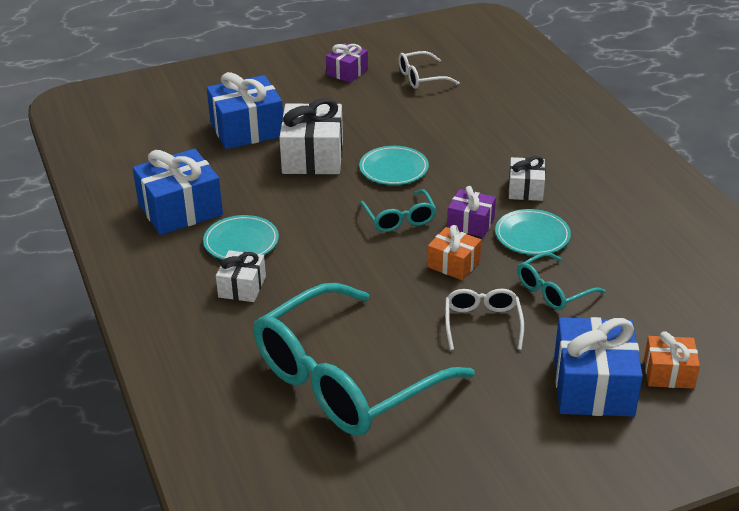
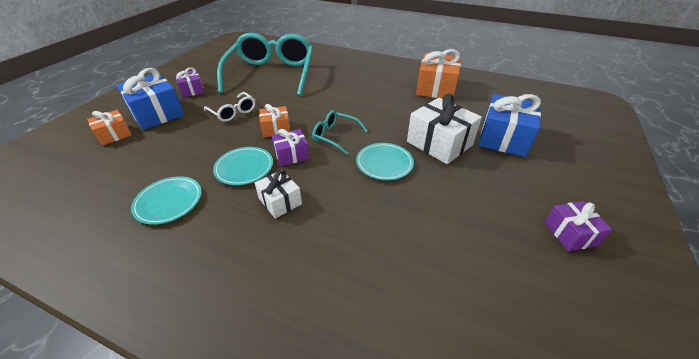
camera: 135 degrees right, 5 degrees up
(180, 209) = (436, 88): blue gift -> orange gift
(241, 242) = (387, 90): turquoise plate -> turquoise plate (169, 202)
(242, 287) = (356, 78): white gift -> none
(421, 78) = (517, 277): white glasses -> none
(510, 415) = (192, 90): none -> purple gift
(553, 290) = (206, 143): turquoise glasses -> none

